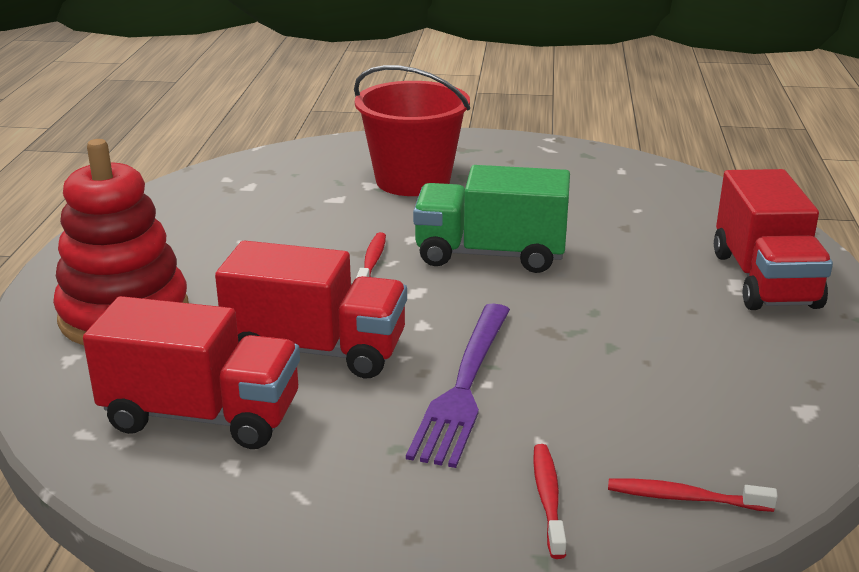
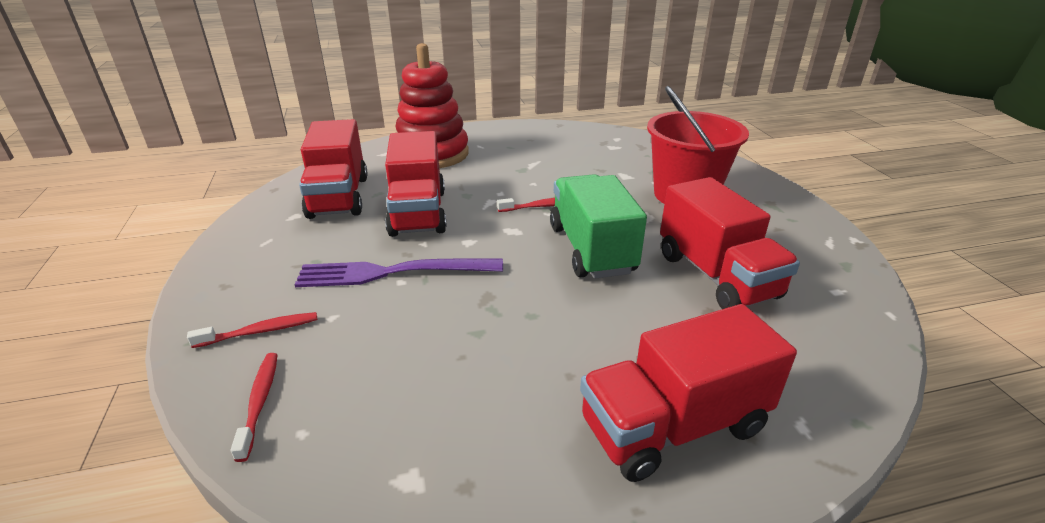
camera: 70 degrees right, 5 degrees up
(574, 208) = (716, 276): none -> red truck

